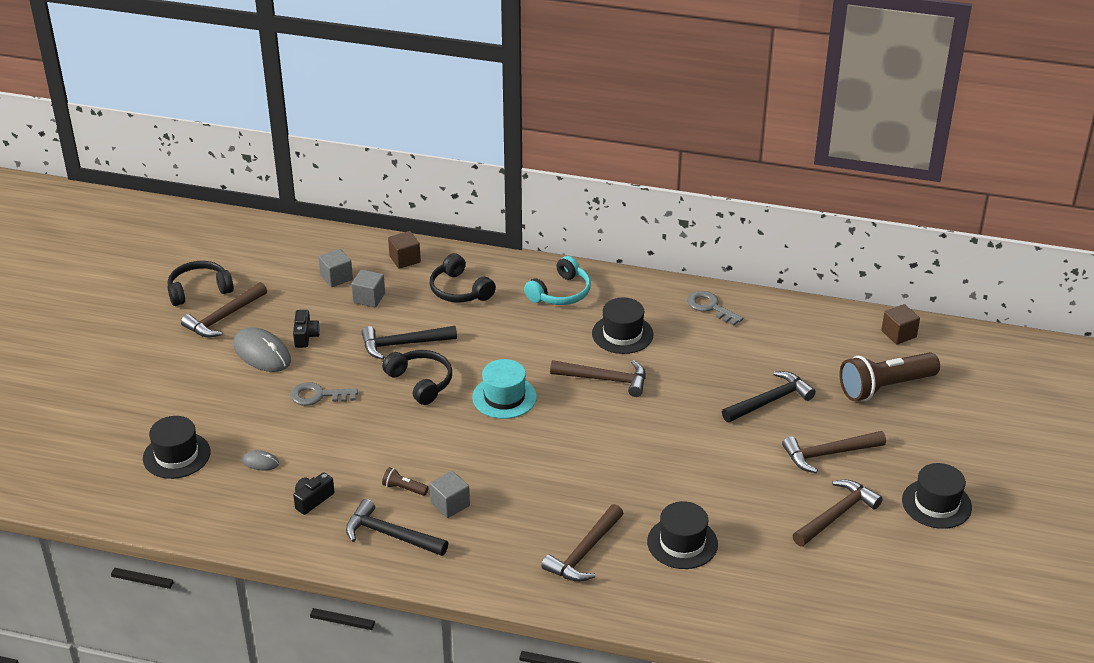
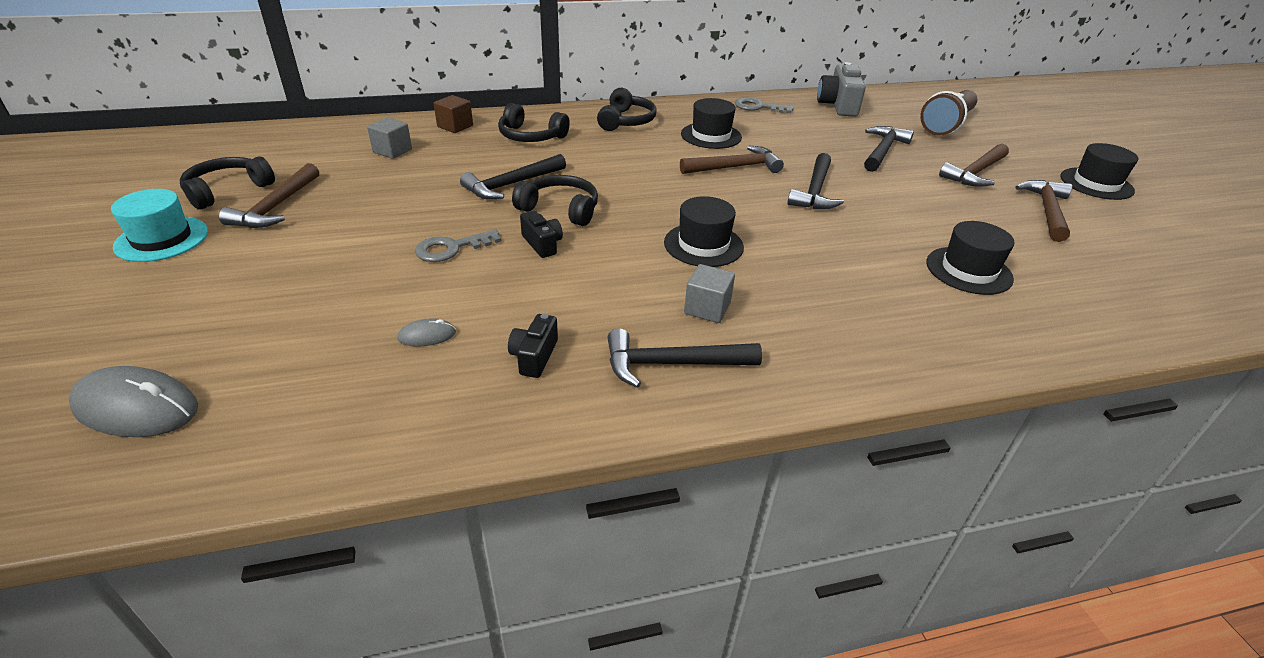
camera: 30 degrees left, 0 degrees up
(176, 455) = (292, 363): black hat -> black hat (703, 245)
(262, 353) = (349, 227): grey mouse -> grey mouse (136, 407)
(305, 336) = (393, 201): black camera -> black camera (542, 244)
(369, 298) = (442, 159): grey cube -> none
(404, 488) = (638, 309): brown flashlight -> none
(504, 397) = (659, 201): turquoise hat -> turquoise hat (162, 239)
(560, 293) = (626, 121): turquoise headphones -> black headphones
(584, 553) = (897, 309): brown hammer -> none
(647, 428) = (815, 191): none -> black hammer
(800, 327) = (838, 105): none -> grey camera
(898, 334) = (908, 96): brown cube -> none

